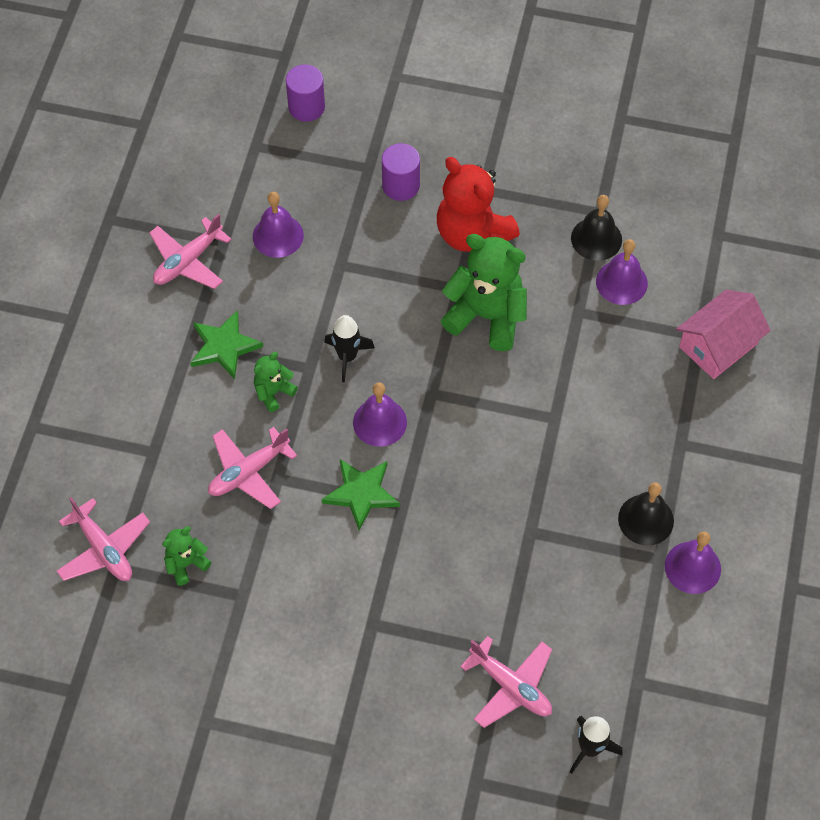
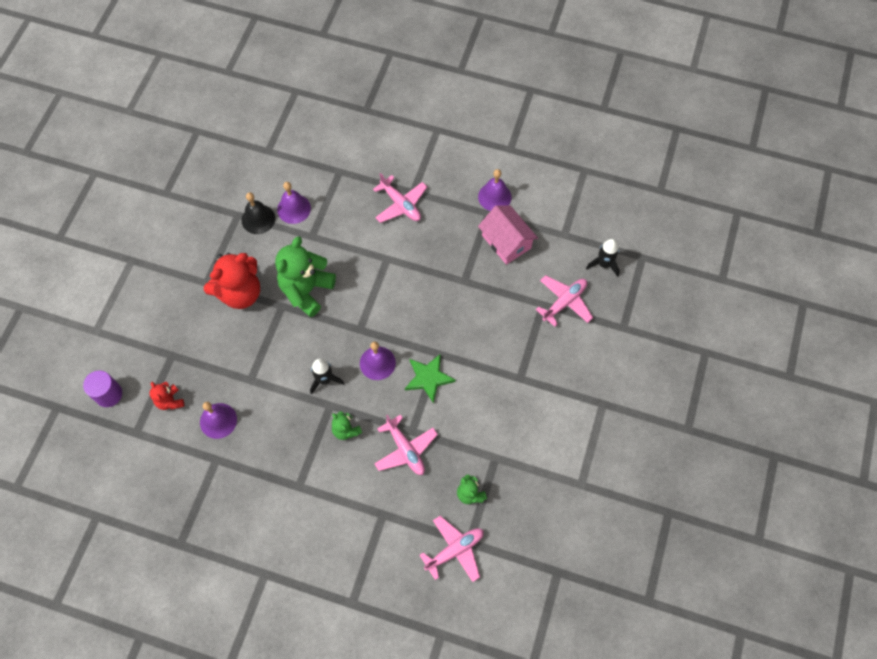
camera: 85 degrees left, 5 degrees up
(188, 261) = (228, 485): pink plane -> pink plane (400, 204)
(224, 347) = (305, 462): green star -> none
(302, 176) = (170, 401): none -> red teddy bear
(401, 185) = (192, 335): purple cylinder -> none
(646, 519) = (461, 217): black bell -> none
(718, 345) = (348, 162): pink house -> pink house (506, 242)

